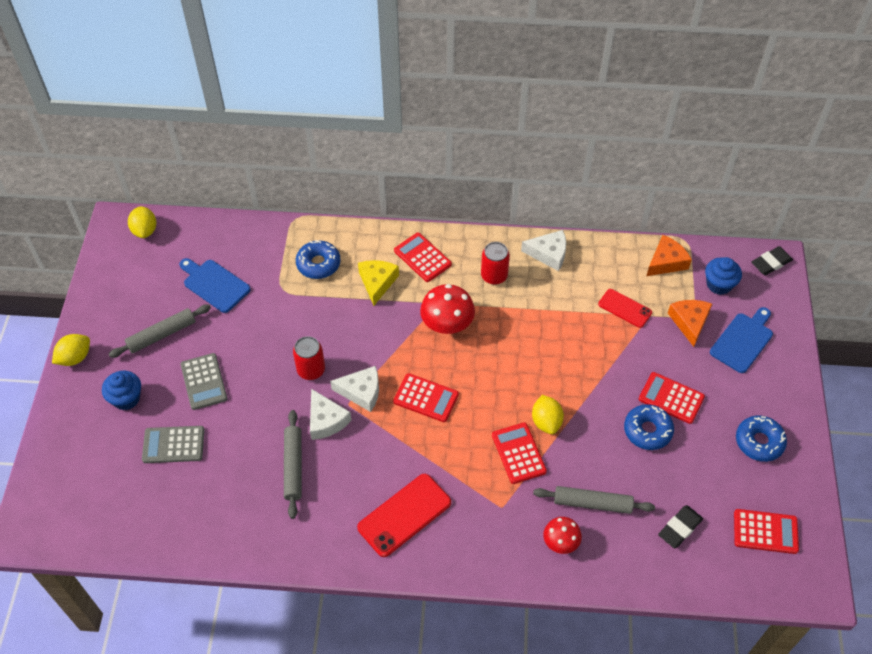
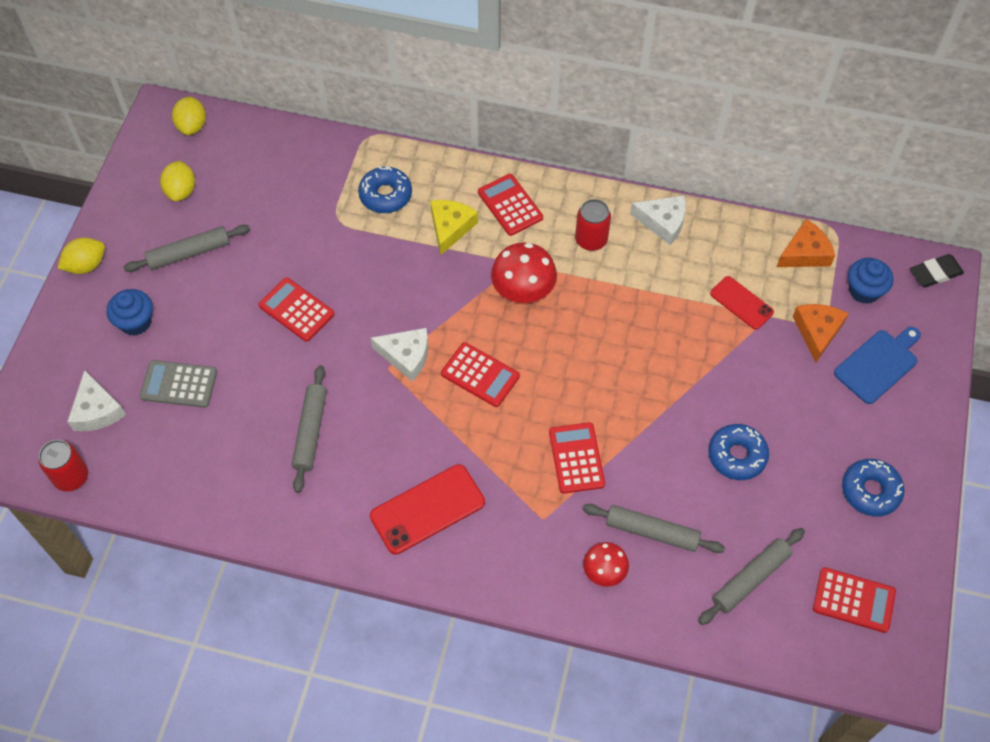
camera: 10 degrees right, 5 degrees up
(203, 382) = (226, 316): grey calculator -> none
(214, 284) = (260, 202): blue cutting board -> none
(311, 370) = (352, 321): red can -> red can (71, 477)
(326, 420) = (358, 383): white cheese -> white cheese (97, 410)
(546, 422) = (617, 426): yellow lemon -> yellow lemon (181, 191)
(671, 398) = (774, 421): red calculator -> red calculator (296, 310)
(680, 528) = (750, 578): black eraser -> grey rolling pin

